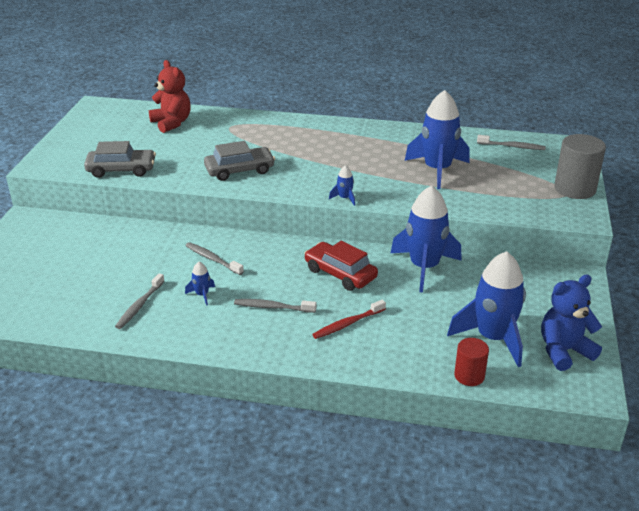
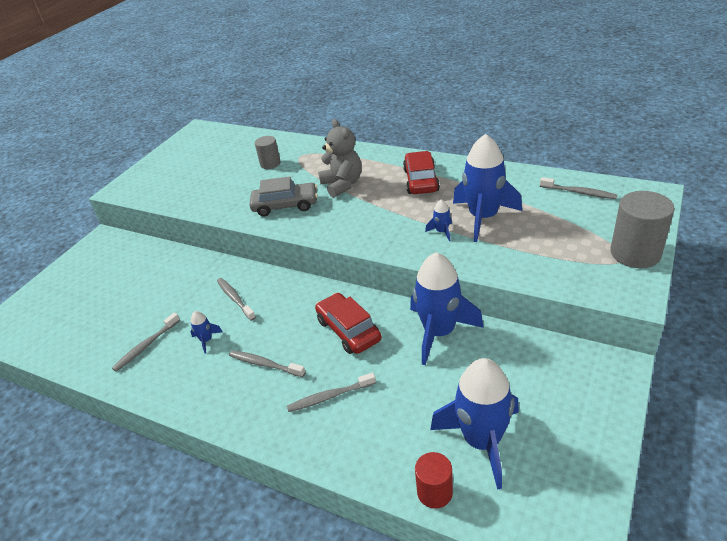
camera: 20 degrees right, 5 degrees up
(121, 170) = (182, 198): grey car -> none
(172, 123) = (251, 150): red teddy bear -> none
(201, 135) = (270, 164): none -> grey cylinder
(289, 150) = (342, 185): none -> grey teddy bear
(344, 198) = (371, 246): blue rocket -> blue rocket (442, 232)
(347, 324) = (330, 396): red toothbrush -> grey toothbrush
(365, 143) = (421, 180): none -> red car
(564, 351) = (562, 474): blue teddy bear -> none

